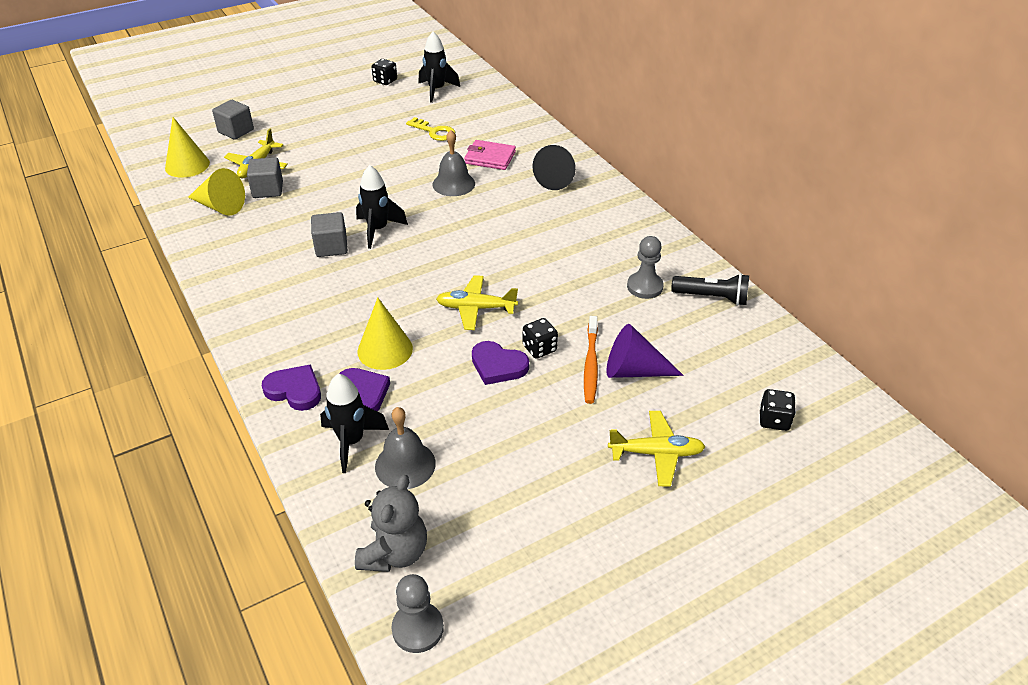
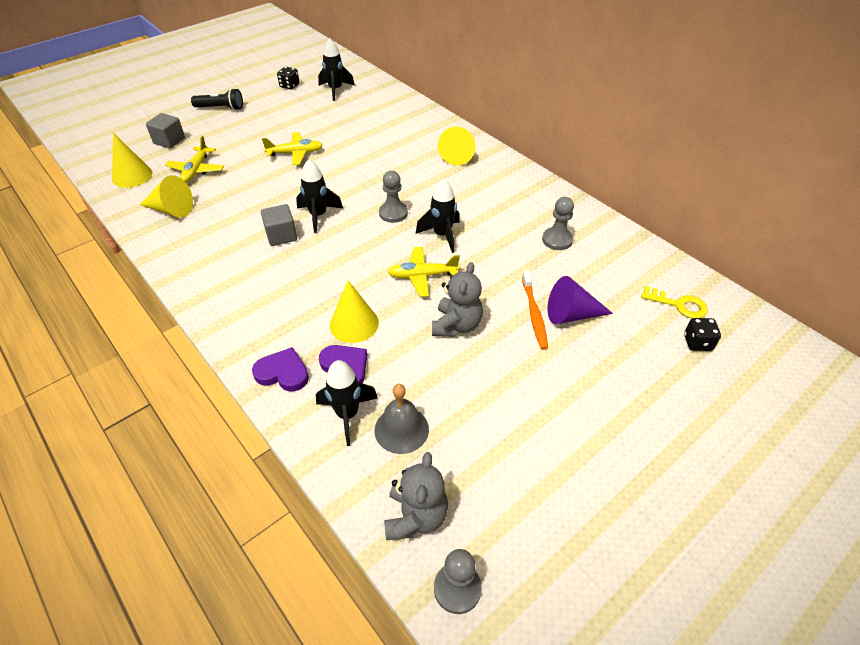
camera: 10 degrees left, 5 degrees up
(268, 190) = (211, 190): grey cube -> none
(434, 132) = (343, 125): yellow key -> yellow key (679, 305)
(453, 184) = (372, 168): grey bell -> none
(463, 236) = (393, 213): none -> grey pawn
(490, 158) = (396, 143): pink wallet -> none
(498, 366) = (456, 325): purple heart -> grey teddy bear
(511, 267) = (442, 235): none -> black rocket
(539, 348) = (487, 305): black dice -> none
(557, 178) = (457, 155): black cone -> yellow cone
(656, 453) = (613, 386): yellow plane -> yellow plane (295, 153)
(712, 297) = (614, 242): black flashlight -> black flashlight (221, 108)

